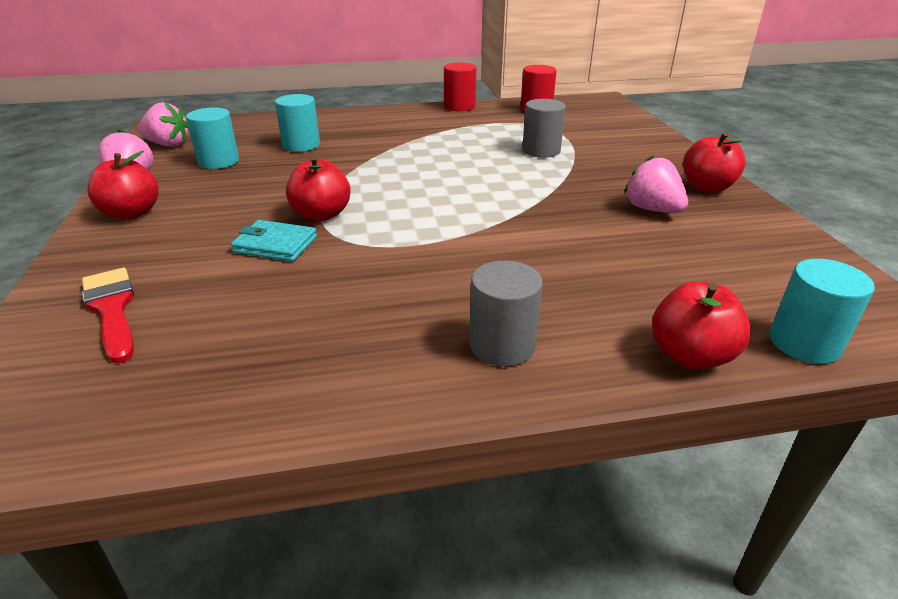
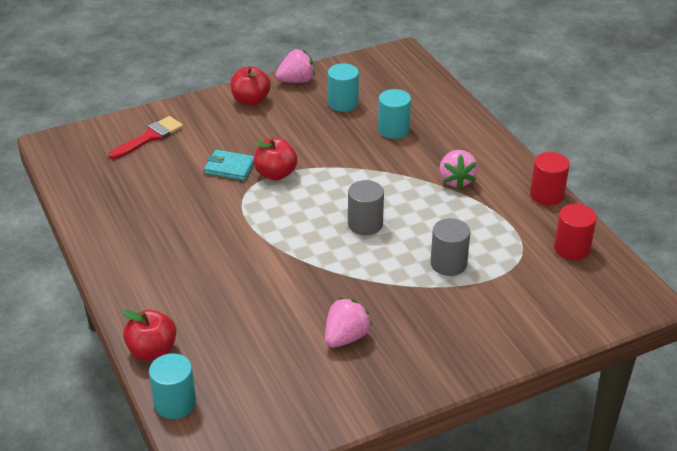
camera: 75 degrees right, 5 degrees up
(168, 145) = (363, 70): pink strawberry -> pink strawberry (456, 180)
(275, 244) = (230, 167): turquoise wallet -> turquoise wallet turned 75 degrees counterclockwise
(502, 345) = (147, 276): grey cylinder -> grey cylinder (365, 224)
(707, 187) = (407, 374): red apple -> none

